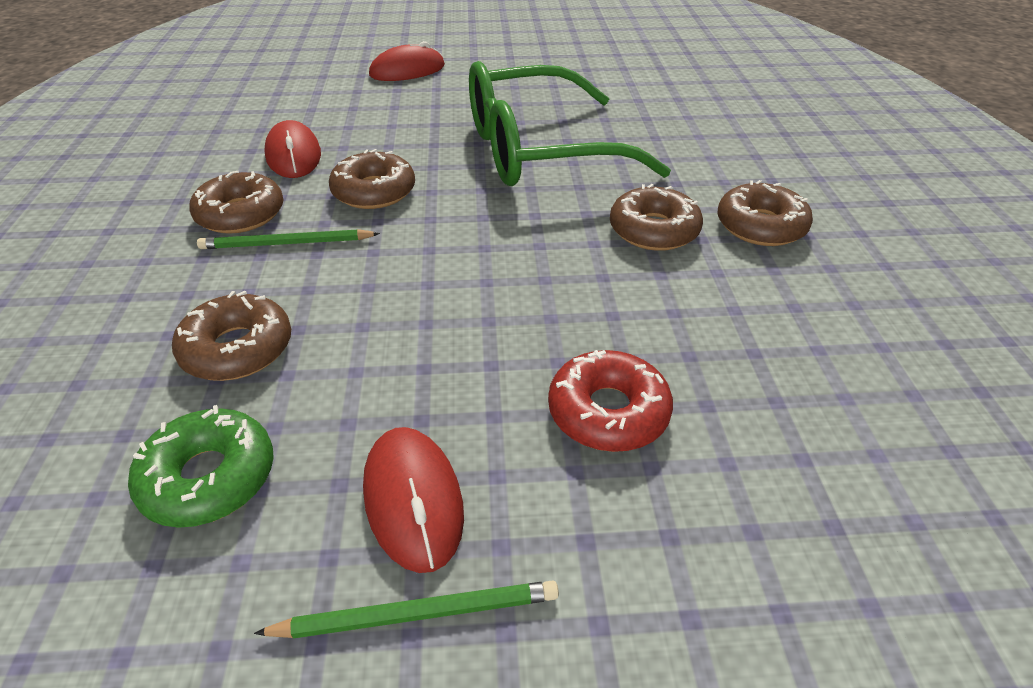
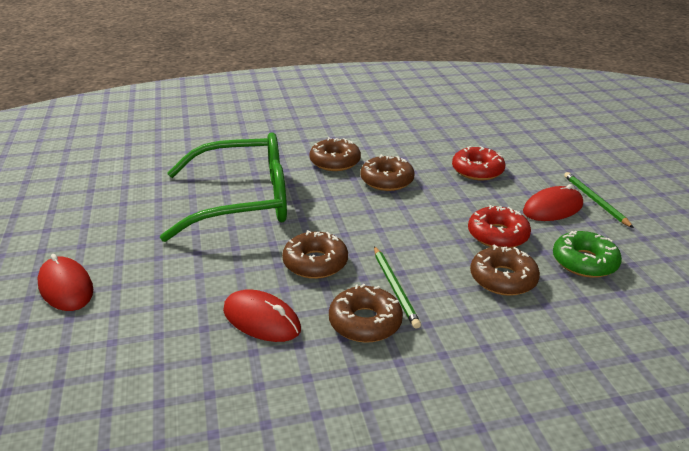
camera: 100 degrees left, 10 degrees down
(293, 155) = (261, 320): red mouse -> red mouse turned 60 degrees clockwise
(354, 376) = (497, 235): none -> red donut
(539, 150) = (243, 201): green glasses -> green glasses turned 75 degrees counterclockwise
(760, 226) = (322, 135): brown donut -> brown donut (387, 180)

